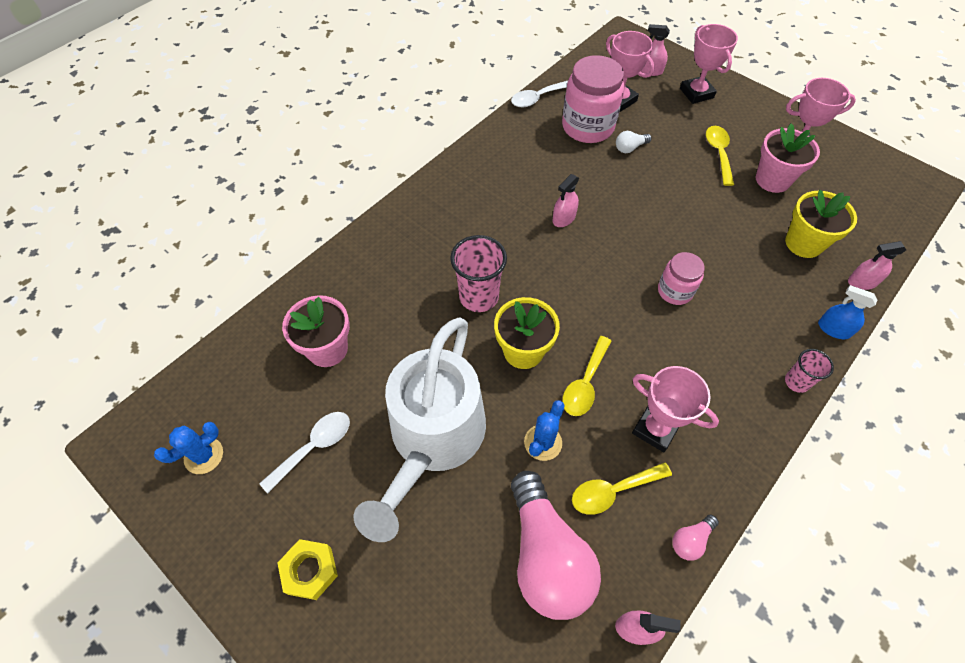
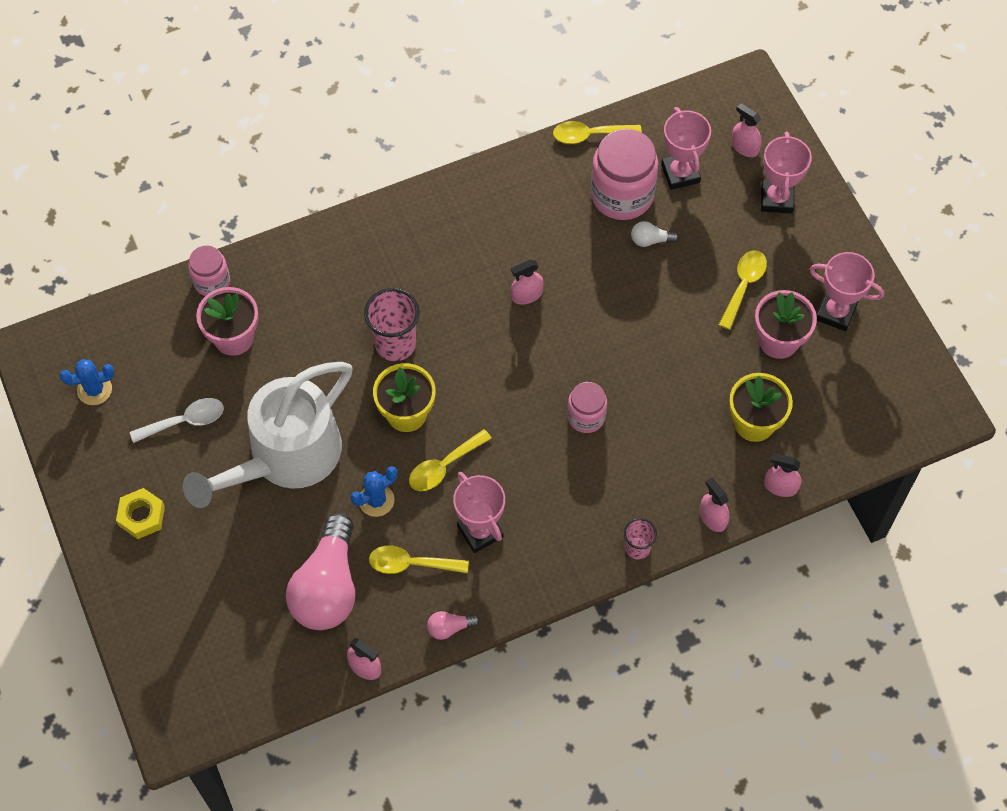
camera: 25 degrees right, 5 degrees up
(283, 309) = (212, 281): none -> pink jar
(538, 98) = (590, 135): white spoon -> yellow spoon
(833, 329) = (712, 518): blue spray bottle -> pink spray bottle

